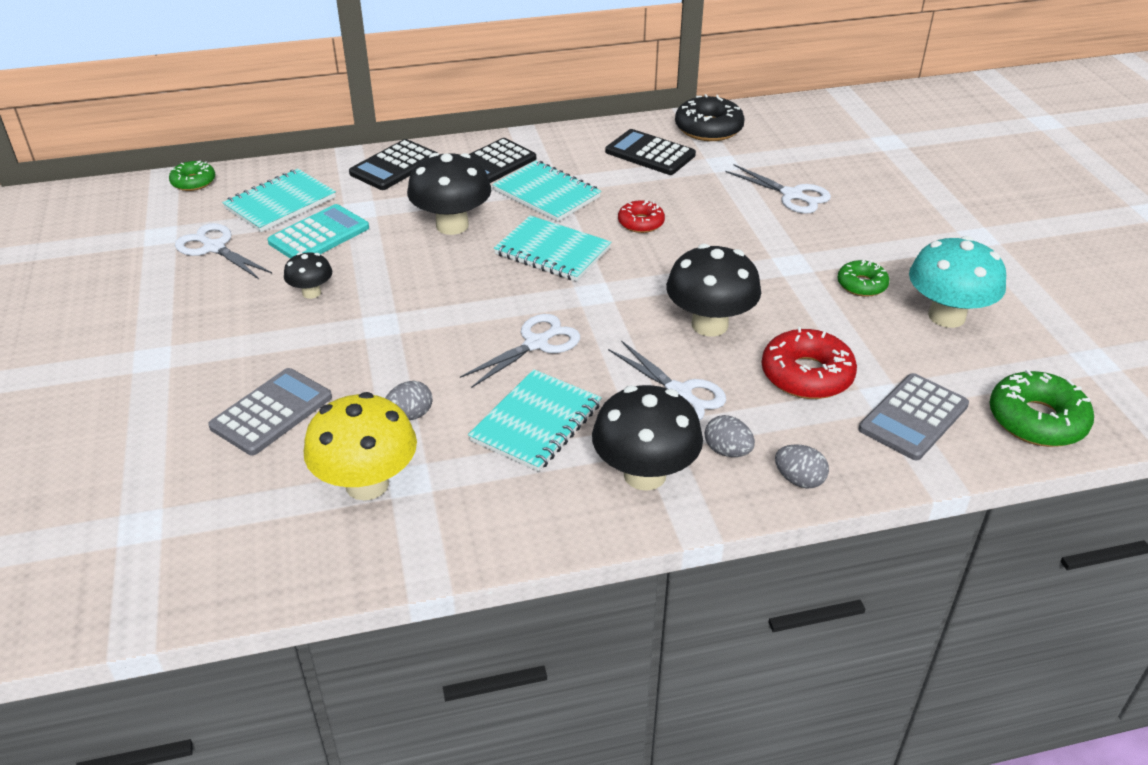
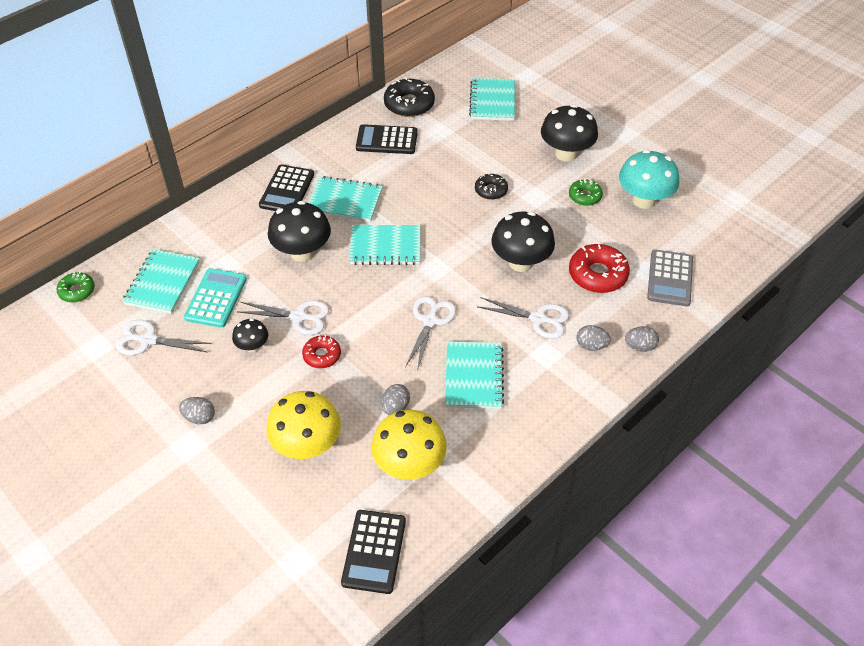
camera: 30 degrees left, 10 degrees up
(190, 337) = (199, 417): none -> grey egg
(271, 412) = (307, 446): grey calculator -> yellow mushroom
(394, 166) = (218, 218): black calculator -> black calculator (374, 551)
(641, 223) = (423, 201): red donut -> red donut (322, 355)
(645, 474) = (559, 382): black mushroom -> black mushroom (566, 154)
(736, 239) = (491, 190): none -> black donut
(792, 195) = (499, 142): white scissors -> white scissors (299, 317)
(818, 154) = (492, 101): none -> turquoise notebook
(1036, 420) = (729, 252): green donut -> none

